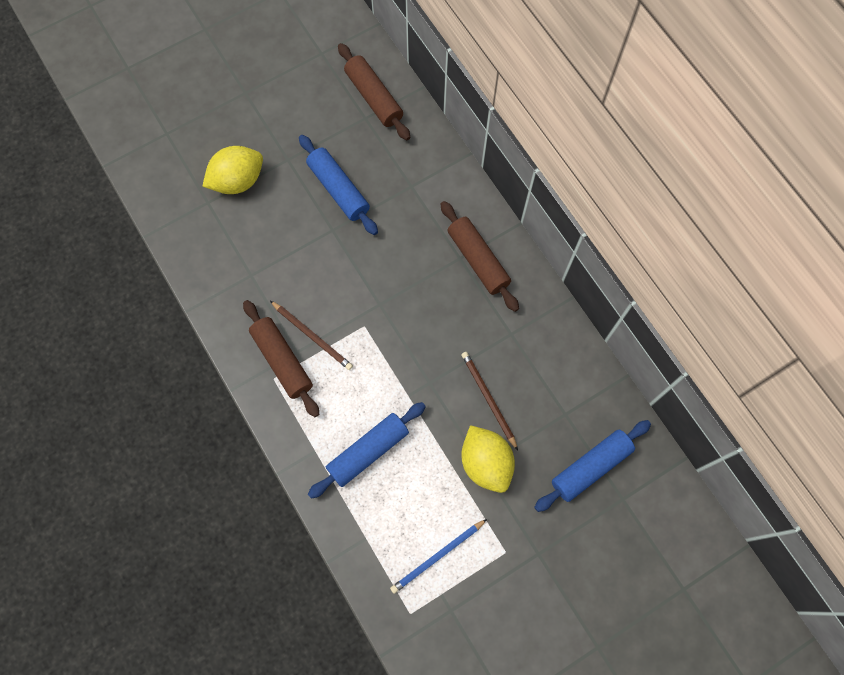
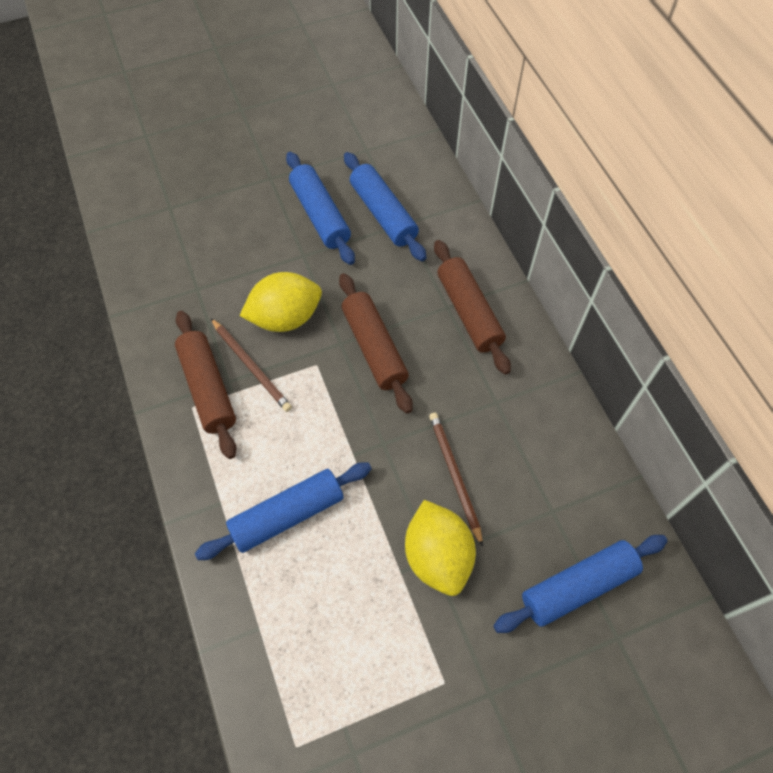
camera: 10 degrees right, 10 degrees down
(238, 180) = (209, 191): yellow lemon -> yellow lemon (285, 318)
(374, 97) = (380, 131): brown rolling pin -> brown rolling pin (374, 348)
(392, 180) = (383, 214): none -> blue rolling pin
(437, 556) = (349, 671): blue pencil -> none

